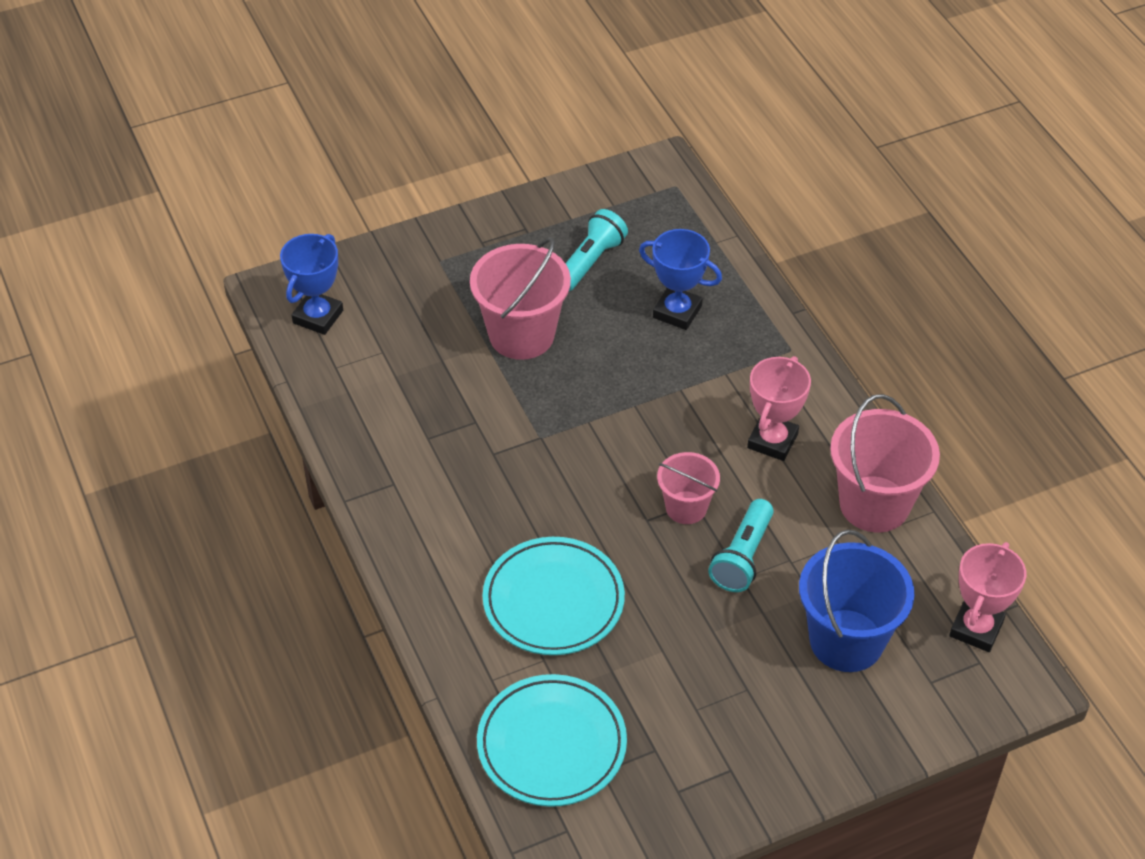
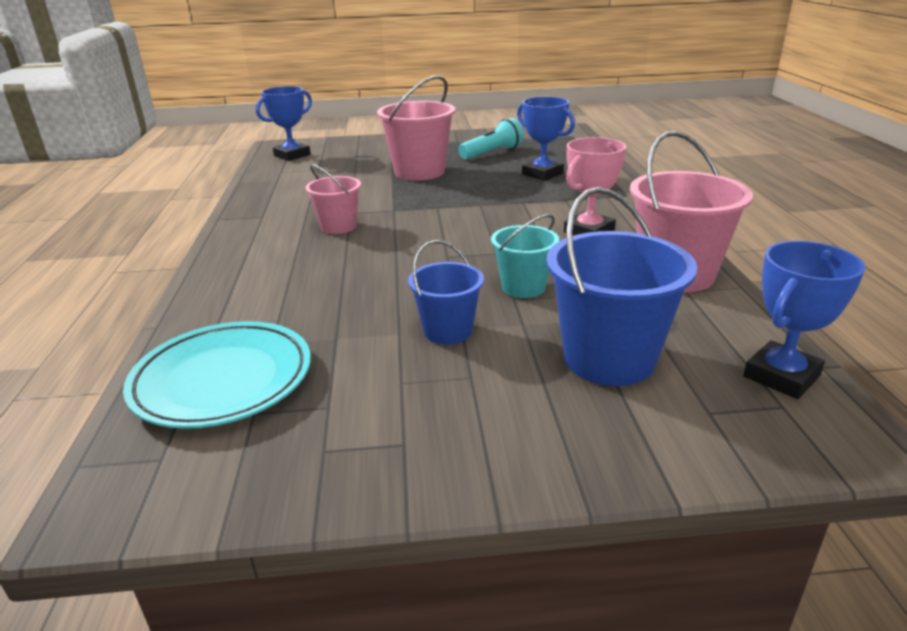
camera: 20 degrees right, 20 degrees down
(553, 601) = (323, 287): turquoise plate -> none
(686, 507) = (487, 254): pink bucket -> pink bucket (338, 226)
(703, 637) = (448, 331): none -> blue bucket
(742, 557) = (523, 287): turquoise flashlight -> turquoise bucket
(976, 629) = (781, 376): pink trophy -> blue trophy

